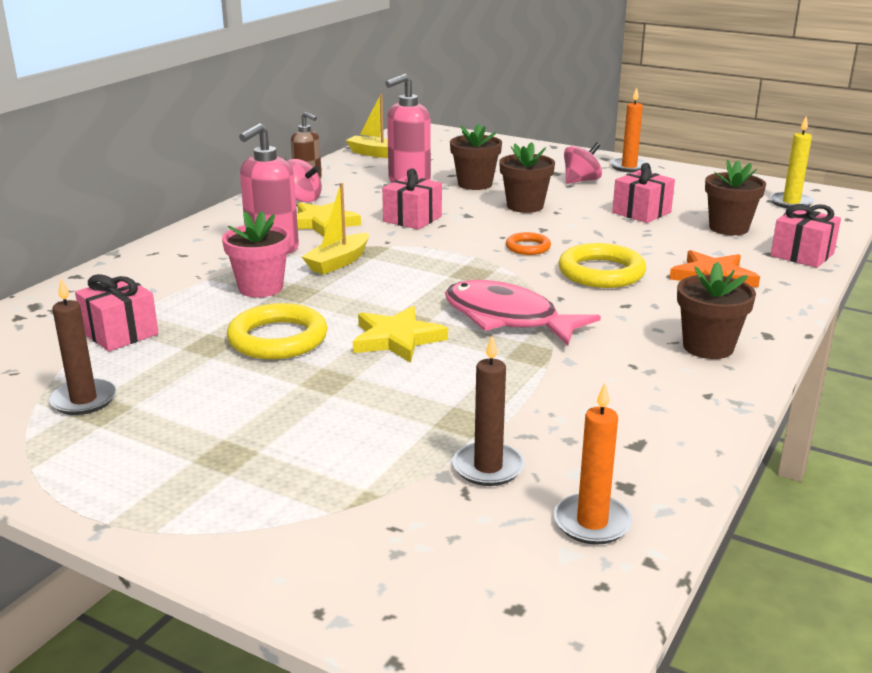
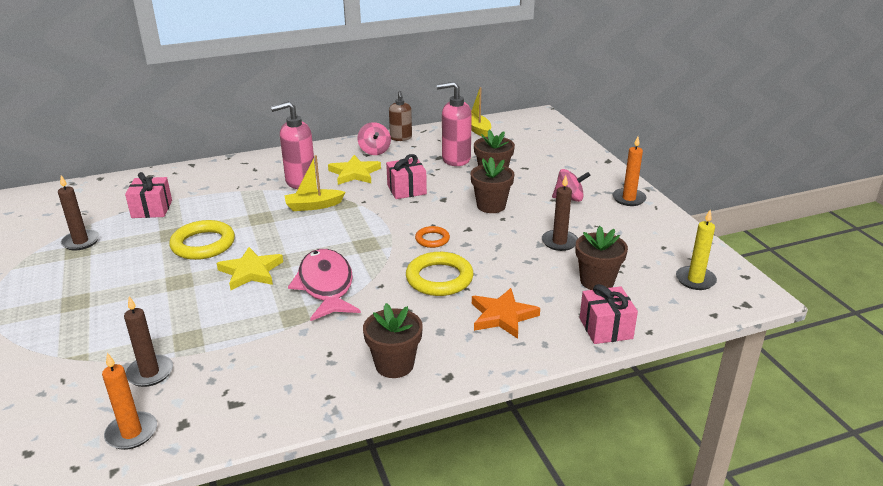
camera: 40 degrees right, 5 degrees up
(260, 288) = (250, 207): pink flower pot -> none
(641, 212) = (559, 242): pink gift -> brown candle

